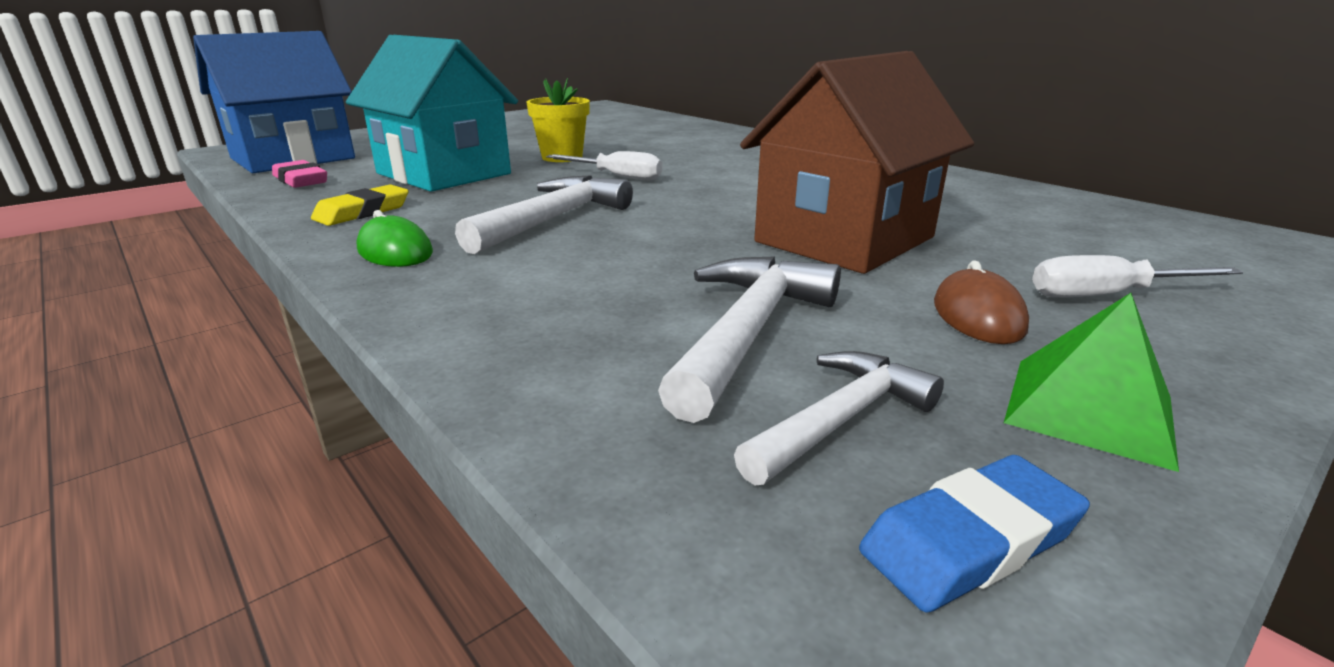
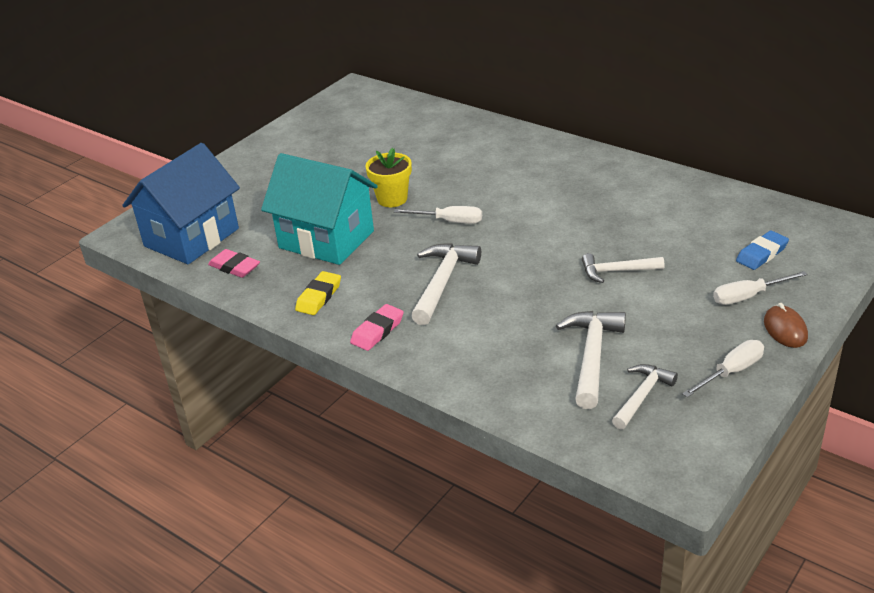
camera: 10 degrees left, 10 degrees up
(395, 251) = (377, 331): green mouse -> pink eraser
(844, 239) = (617, 271): brown house -> white hammer
(970, 541) = (690, 433): blue eraser -> blue eraser (762, 254)
(978, 315) = (690, 324): brown mouse -> brown mouse (785, 329)
(1089, 409) = (731, 372): green pyramid -> white screwdriver

